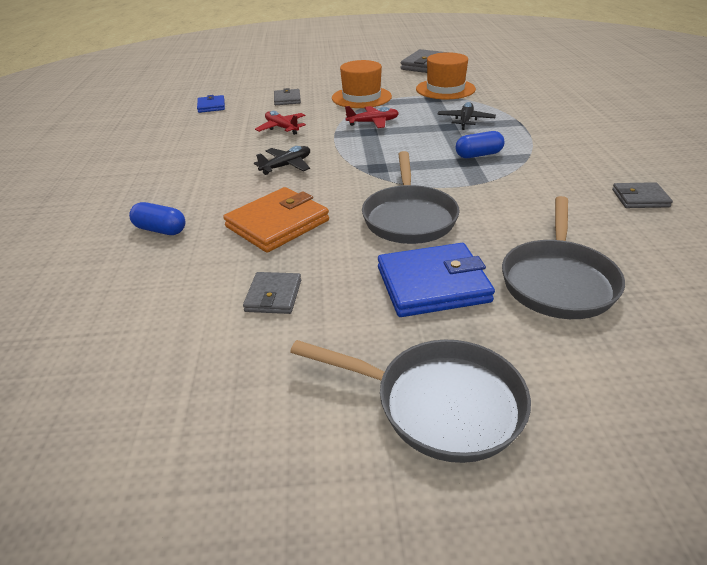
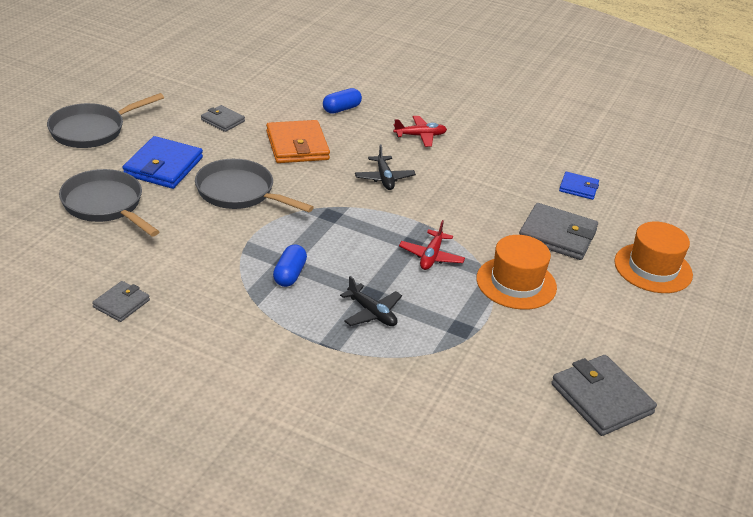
camera: 115 degrees right, 0 degrees up
(282, 128) = (473, 204): red plane -> red plane (420, 136)
(287, 99) = (557, 235): grey wallet -> grey wallet, size x1.78
(445, 89) = (485, 356): orange hat -> orange hat (653, 268)

